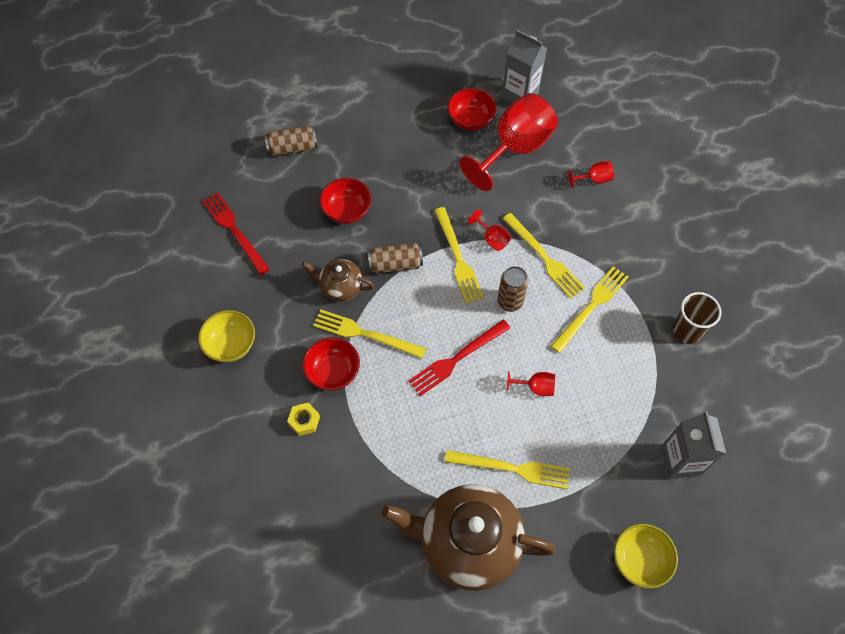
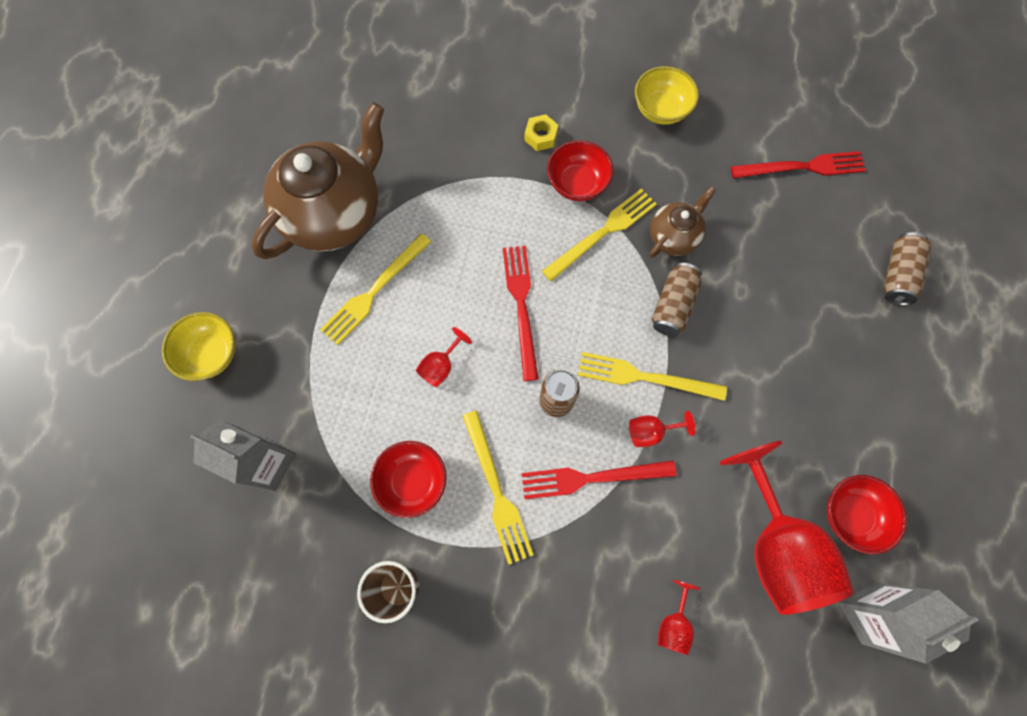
camera: 120 degrees right, 10 degrees up
(347, 211) = (773, 290): red bowl -> red bowl (413, 481)
(544, 257) = (592, 478): yellow fork -> red fork

